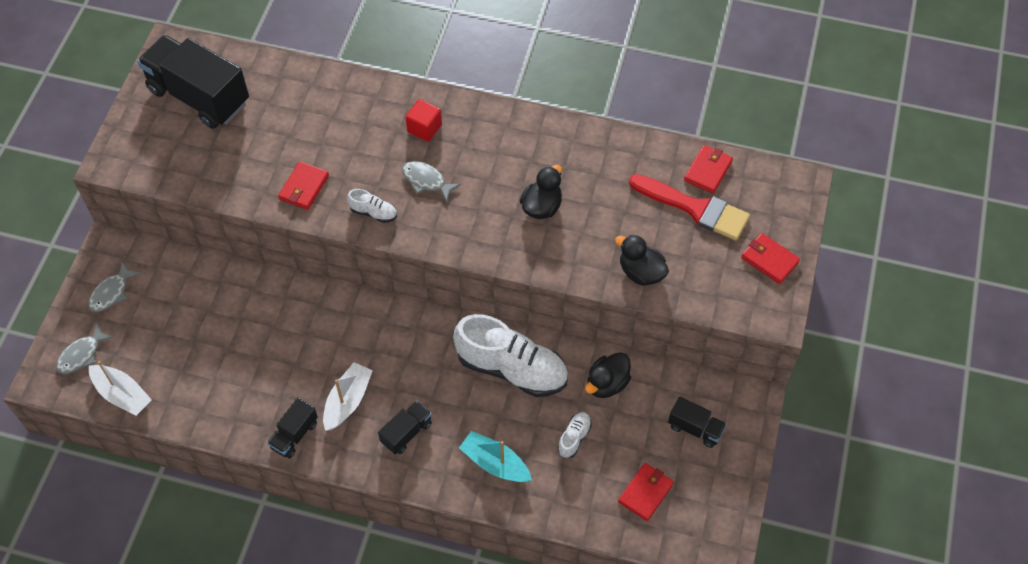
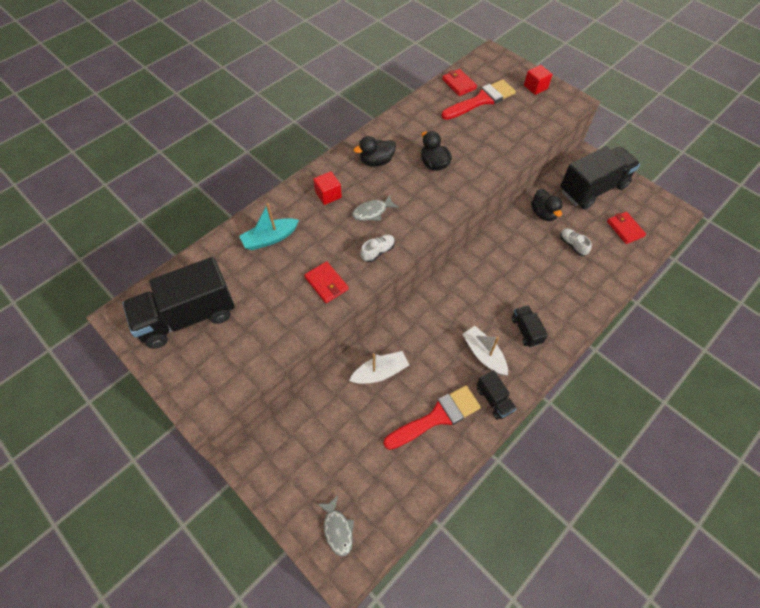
camera: 60 degrees left, 0 degrees up
(111, 293) = (293, 480): grey fish -> none
(122, 394) = (394, 511): white boat -> white boat (380, 372)
(244, 387) = (437, 417): none -> red brush
(495, 463) = (572, 292): turquoise boat -> turquoise boat (270, 238)
(512, 368) = (508, 253): white shoe -> none
(641, 272) = (511, 141): black duck -> black duck (376, 161)
(695, 428) = (593, 188): black truck -> black truck, size x2.12
(769, 260) = (535, 87): red wallet -> red cube

